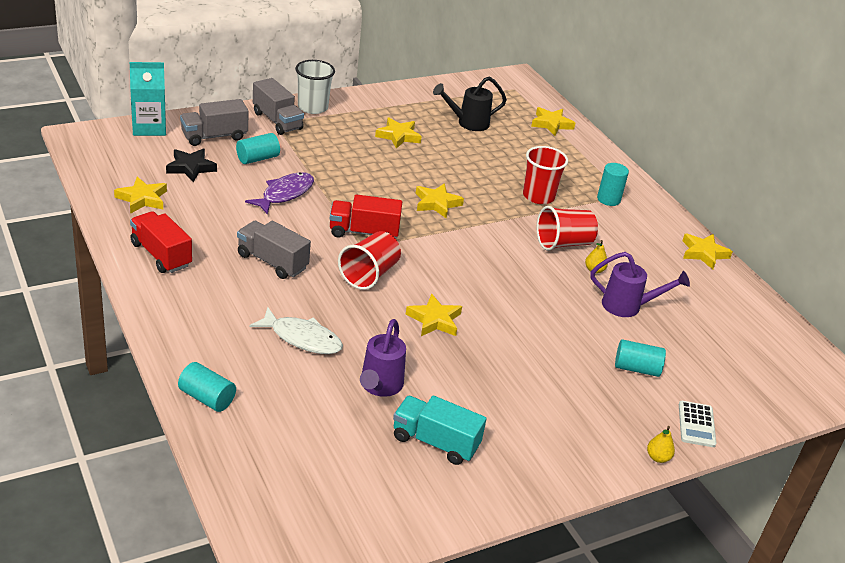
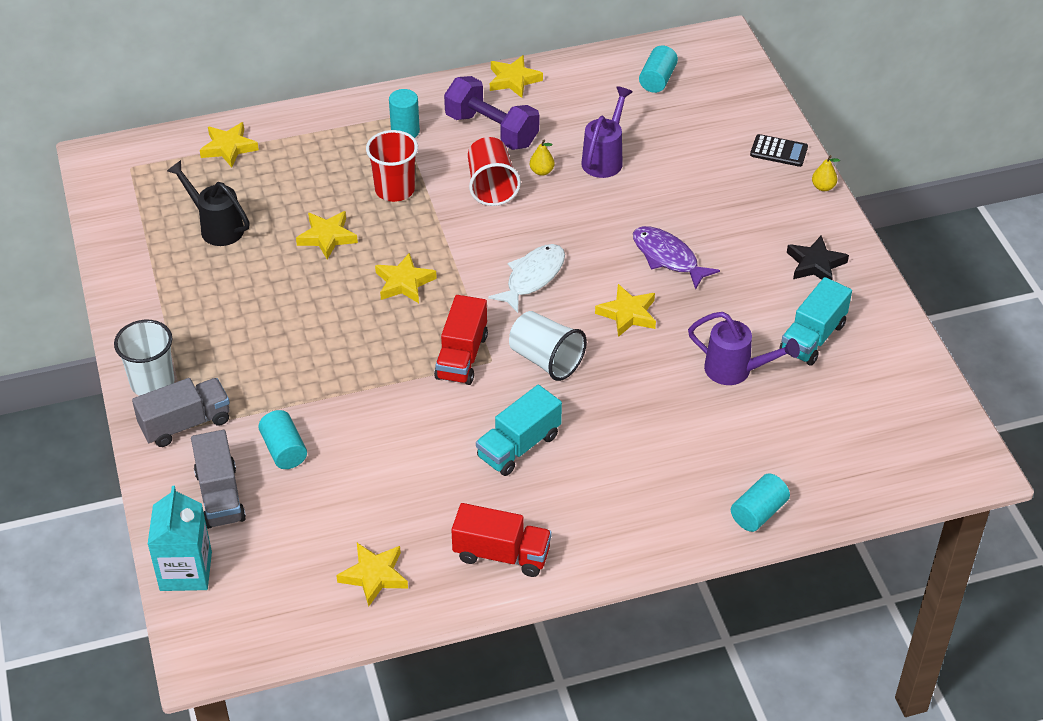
camera: 75 degrees left, 10 degrees up
(161, 255) = (501, 554): red truck -> red truck turned 135 degrees counterclockwise
(191, 168) = (301, 523): black star -> black star (815, 264)
(272, 262) = (519, 446): grey truck -> turquoise truck
(285, 194) = (373, 426): purple fish -> purple fish (668, 257)
(302, 338) = (660, 428): white fish -> white fish (532, 277)
(369, 274) = (546, 360): red cup -> white cup
(398, 136) = (241, 300): yellow star -> yellow star (327, 237)
(467, 123) = (216, 227): black watering can -> black watering can turned 135 degrees clockwise
(632, 242) = (491, 130): none -> purple dumbbell
(636, 368) = (702, 174): turquoise cylinder -> turquoise cylinder (657, 79)
(696, 424) = (778, 151): white calculator -> black calculator

